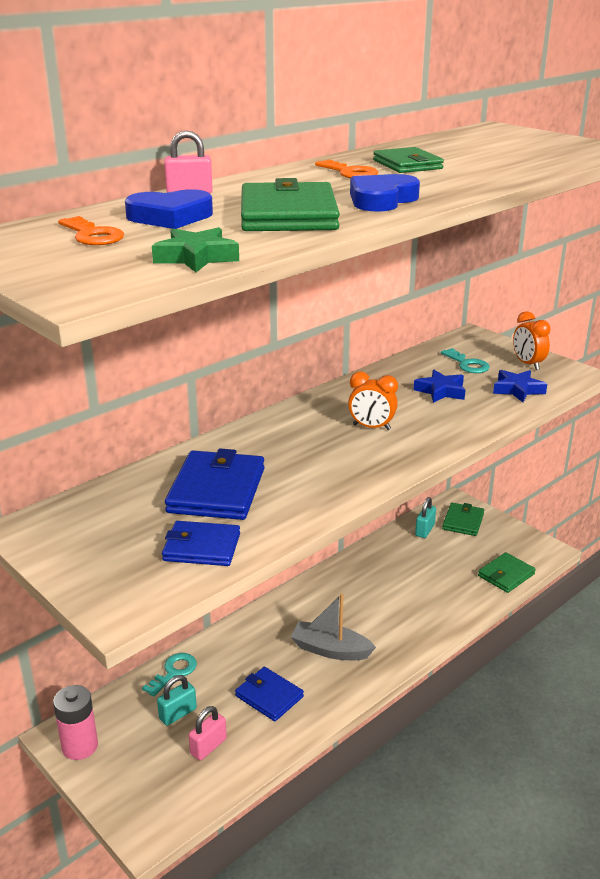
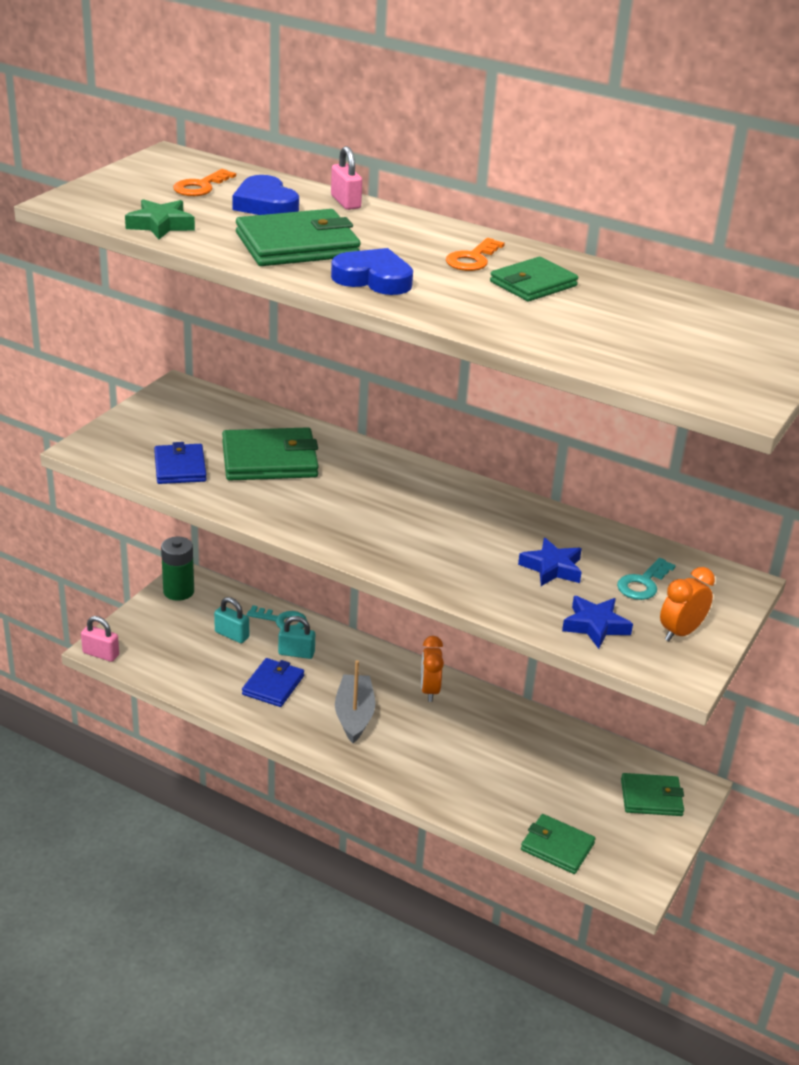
camera: 70 degrees right, 5 degrees up
(80, 746) = (178, 591): pink battery -> green battery
(208, 746) = (200, 661): pink padlock -> pink padlock (101, 654)
(217, 490) = (269, 460): blue wallet -> green wallet
(371, 427) = (434, 529): orange clock -> orange clock (429, 690)
(424, 530) = (609, 763): turquoise padlock -> turquoise padlock (296, 653)

